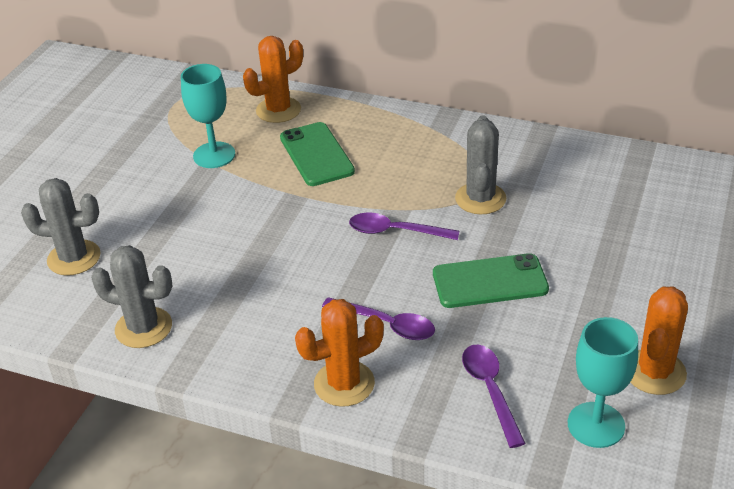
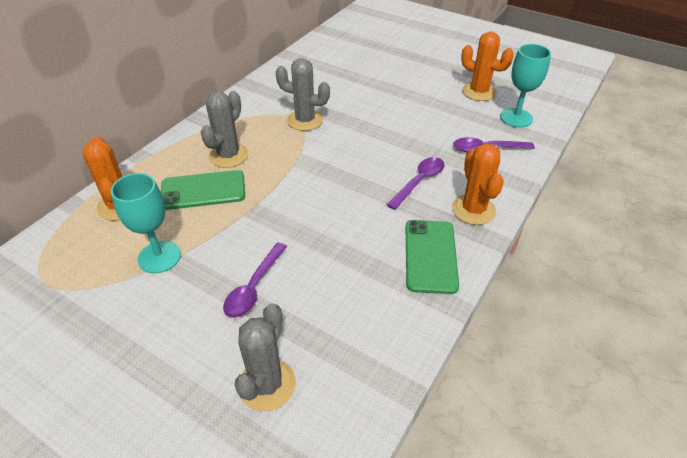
camera: 80 degrees left, 5 degrees up
(143, 328) = (389, 326): grey cactus -> grey cactus (228, 155)
(395, 231) = (322, 163): purple spoon -> purple spoon (254, 287)
(490, 281) = (390, 131): green phone -> green phone (430, 256)

